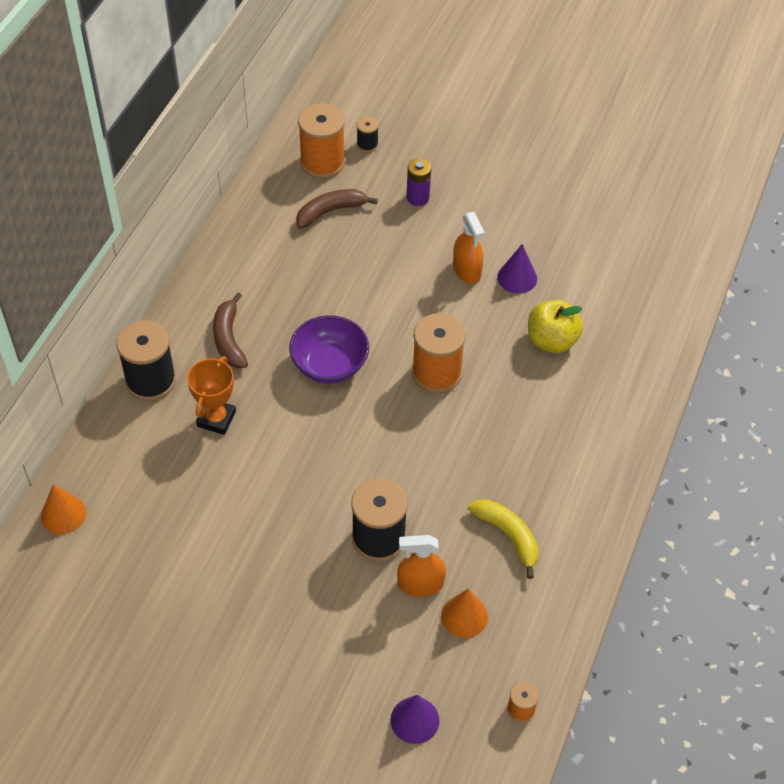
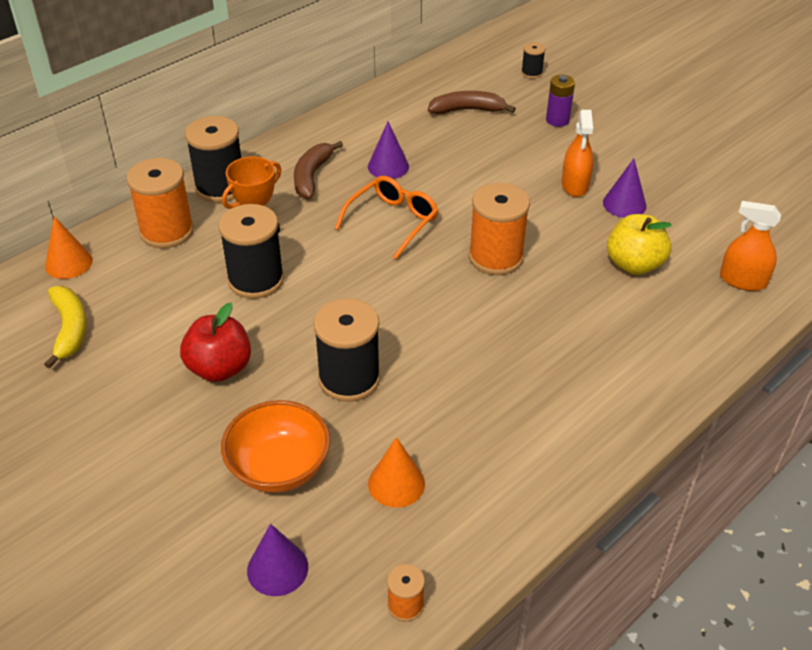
camera: 25 degrees right, 10 degrees down
(245, 470) = (256, 280): none -> black spool
(267, 569) = (219, 368): none -> red apple
(292, 304) = (388, 166): none -> purple cone
(322, 162) = (482, 75): orange spool -> orange spool (167, 231)
(329, 365) = (393, 221): purple bowl -> orange glasses
(368, 638) = (279, 467): none -> orange bowl
(420, 584) = (366, 435): orange spray bottle -> orange spray bottle (742, 280)
(508, 536) = (490, 422): yellow banana -> yellow banana (69, 329)

